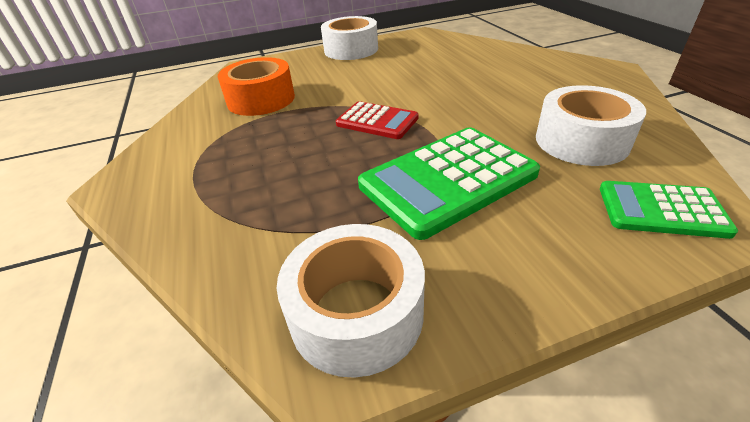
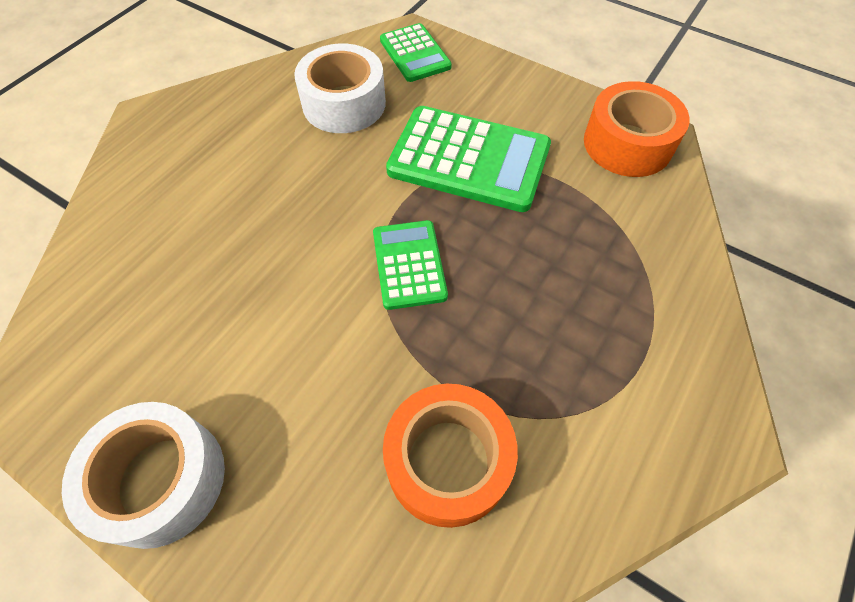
camera: 130 degrees left, 20 degrees up
(356, 313) = (627, 144): white tape -> orange tape
(377, 121) = (409, 264): red calculator -> green calculator

